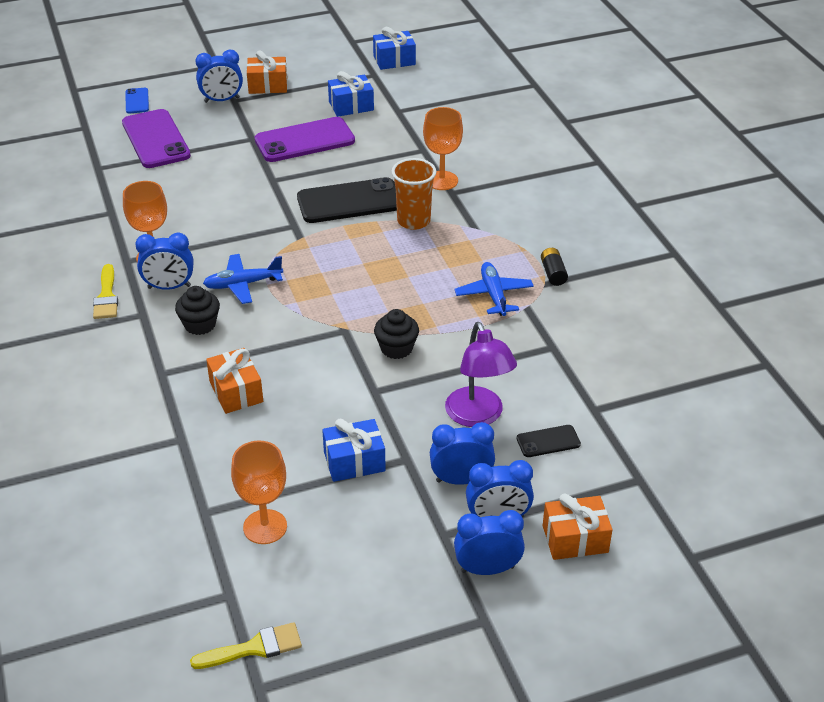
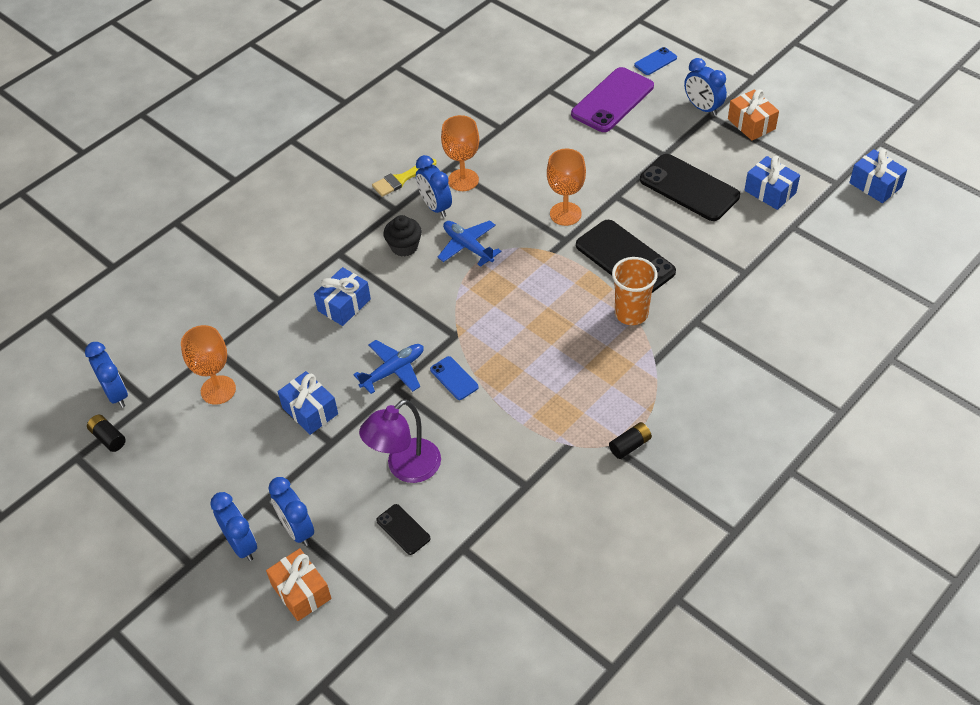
camera: 65 degrees right, 10 degrees up
(236, 392) = (344, 305): orange gift -> blue gift
(254, 648) = (108, 438): yellow brush -> black battery
(304, 140) = (689, 188): purple phone -> black phone
(396, 348) = (454, 378): black cupcake -> blue phone
(442, 180) = (707, 306): orange goblet -> orange goblet (565, 214)
(461, 480) = (326, 487): blue clock -> blue clock (116, 394)
(494, 295) = (568, 414): blue plane -> blue plane (393, 370)

